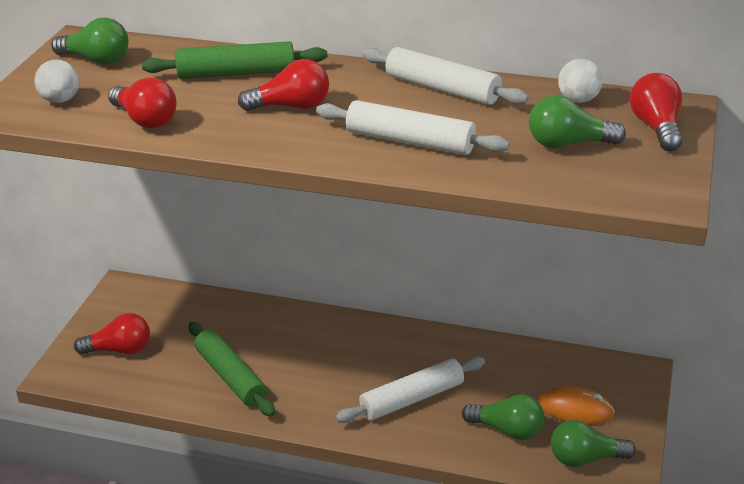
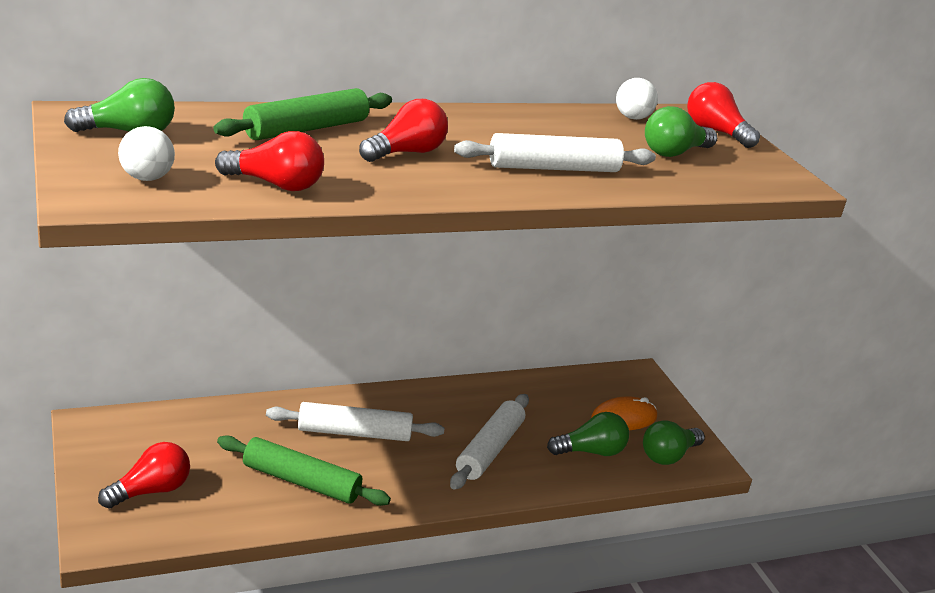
camera: 40 degrees left, 5 degrees down
(442, 89) = (516, 121): white rolling pin -> white rolling pin (354, 433)

